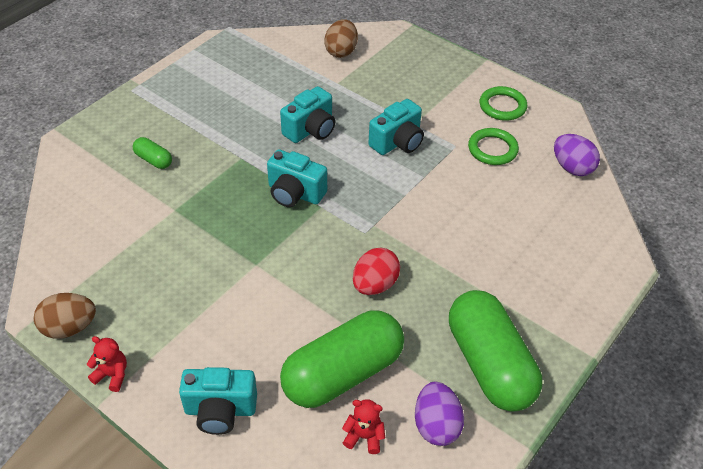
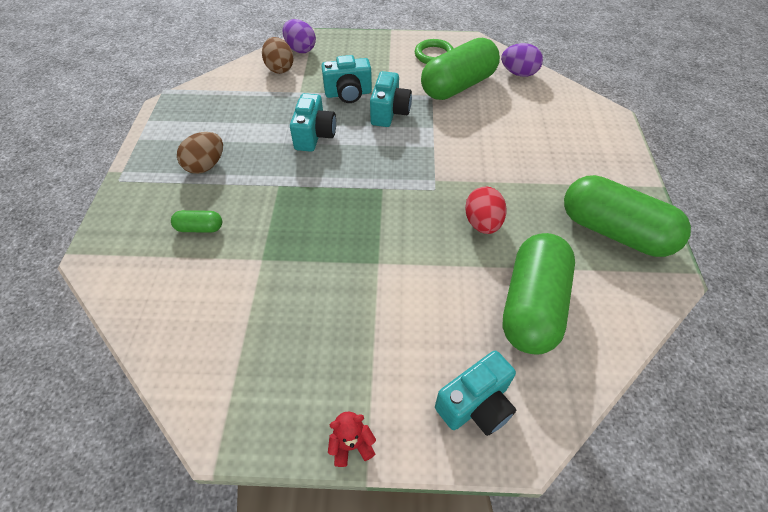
camera: 35 degrees left, 5 degrees up
(69, 327) = (265, 430): brown egg -> brown egg (206, 165)
(295, 193) = (351, 189): turquoise camera -> turquoise camera (348, 94)
(364, 436) = (598, 343): red teddy bear -> none
(436, 425) = (631, 299): purple egg -> purple egg (300, 49)
(492, 149) = (458, 86): green ring -> green capsule

